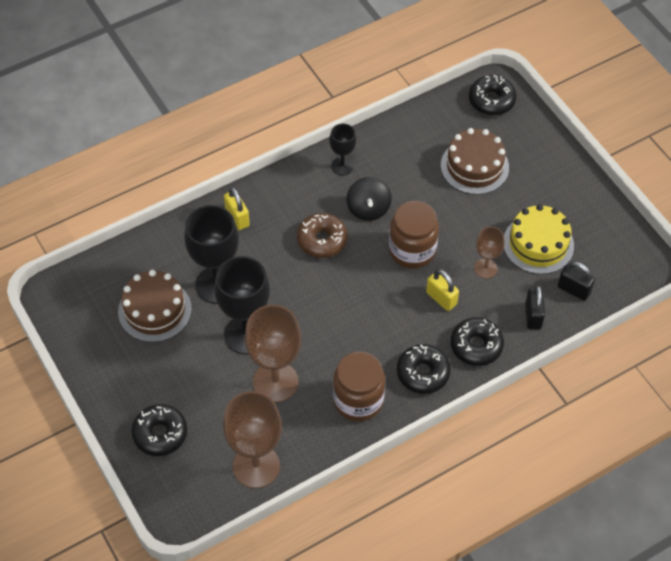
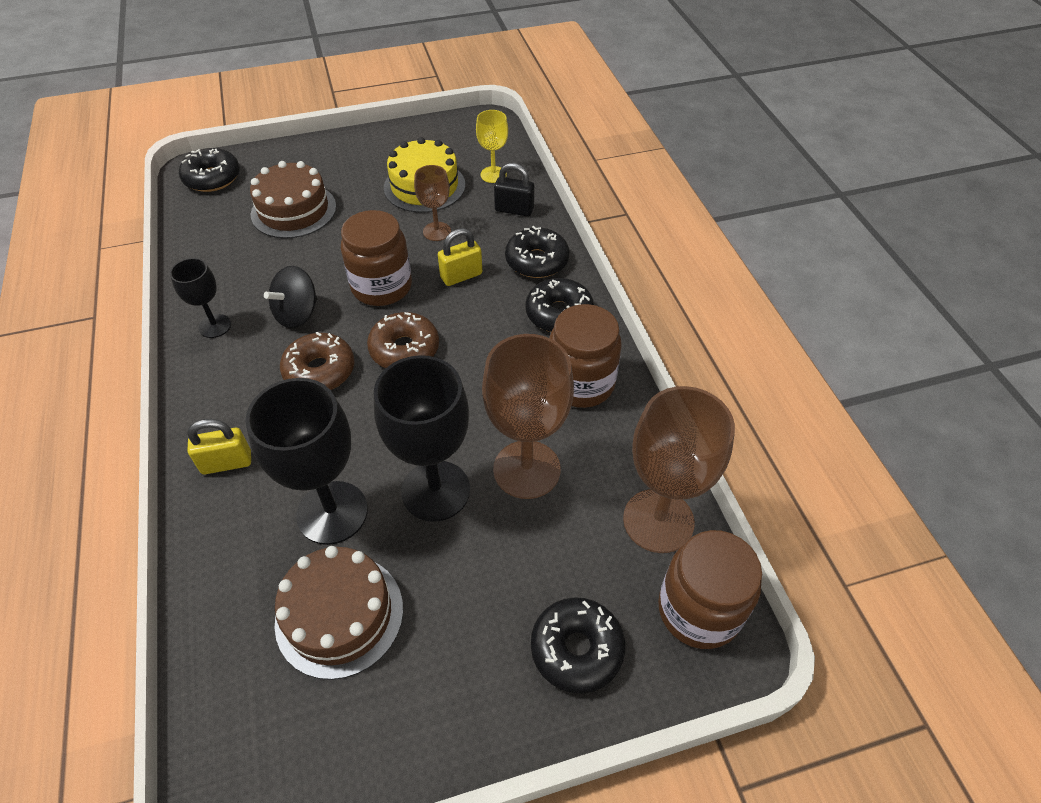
camera: 75 degrees left, 5 degrees down
(199, 497) = (699, 610): none -> brown jar
(356, 283) = (404, 349): none -> brown donut
(368, 209) = (297, 314): black spinning top -> black spinning top turned 120 degrees clockwise
(574, 290) = (493, 174): black padlock -> yellow goblet

